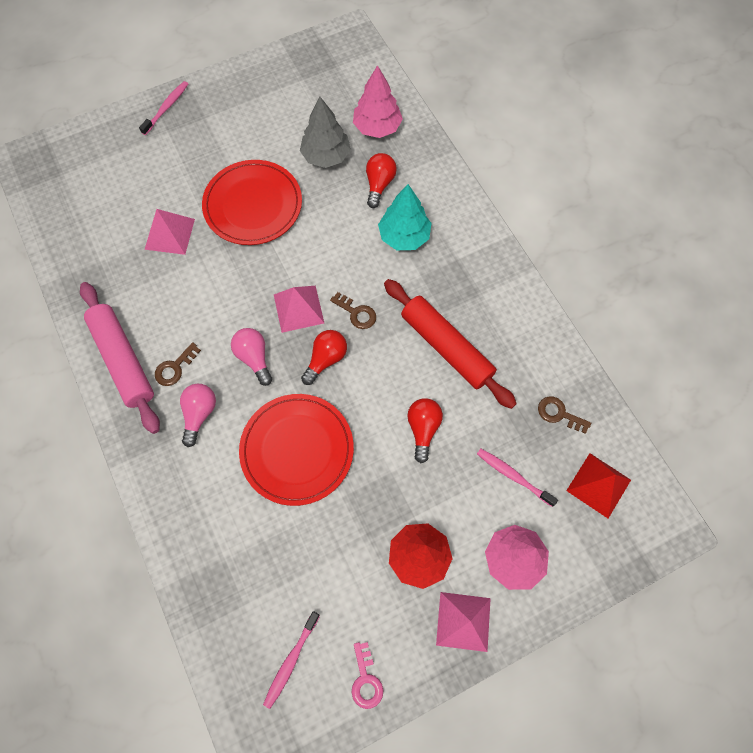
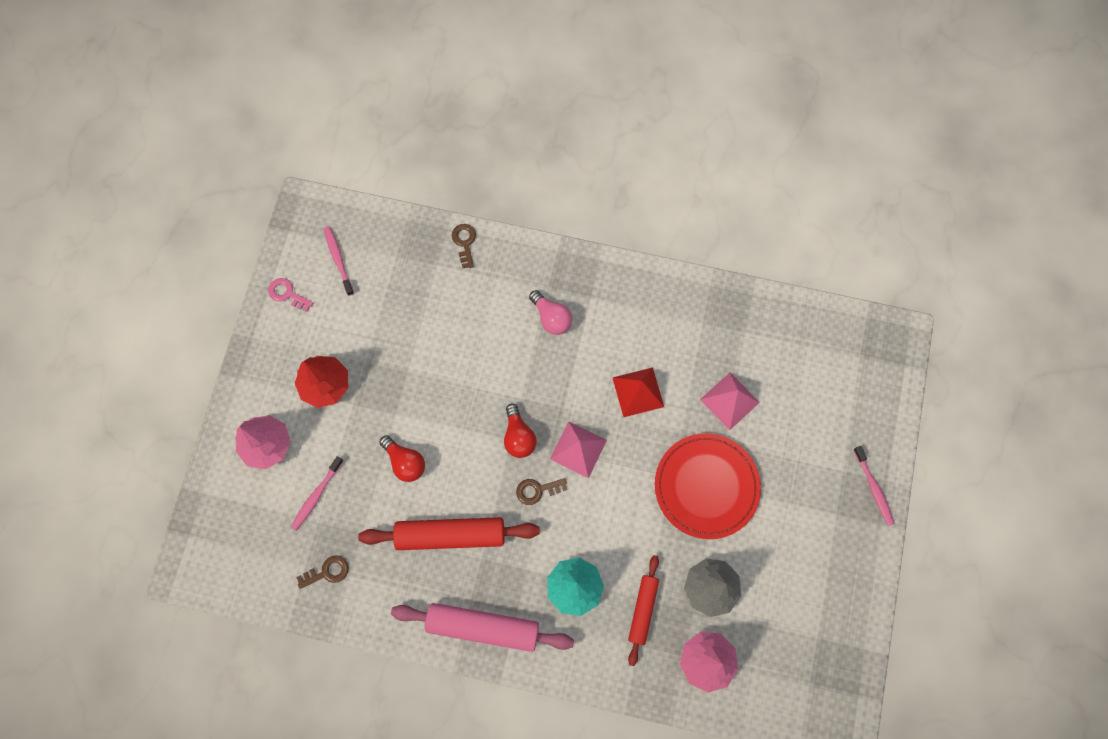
camera: 130 degrees right, 5 degrees up
(123, 360) = (639, 295): pink rolling pin -> pink rolling pin (483, 627)
(175, 368) = (603, 325): brown key -> brown key (464, 242)
(254, 358) = (564, 386): pink light bulb -> none
(297, 450) = (467, 363): red plate -> none
(379, 184) = (642, 610): red light bulb -> red rolling pin
(463, 621) = (263, 379): pink pyramid -> none
(513, 476) = (316, 495): pink toothbrush -> pink toothbrush turned 135 degrees clockwise
(598, 485) = (256, 550): red pyramid -> red pyramid (638, 392)

